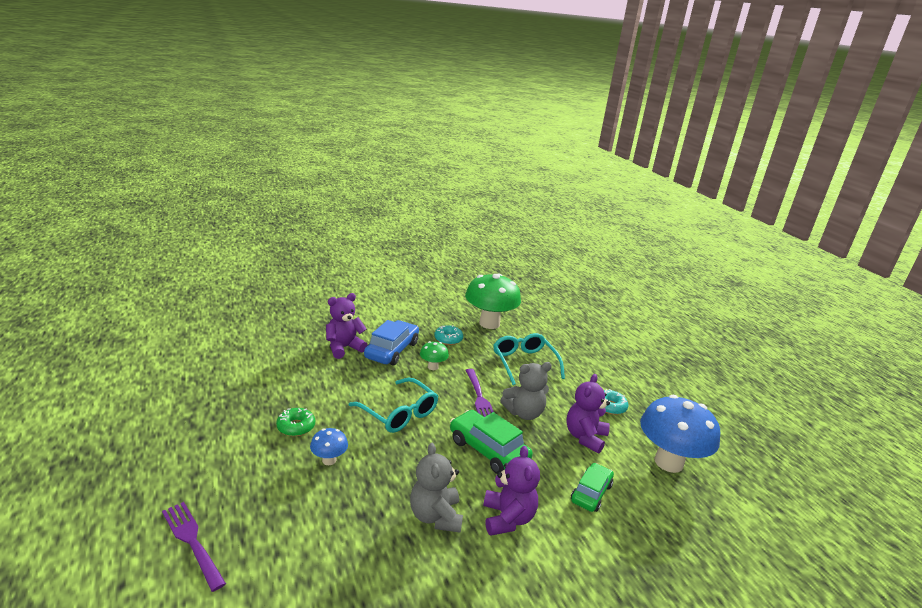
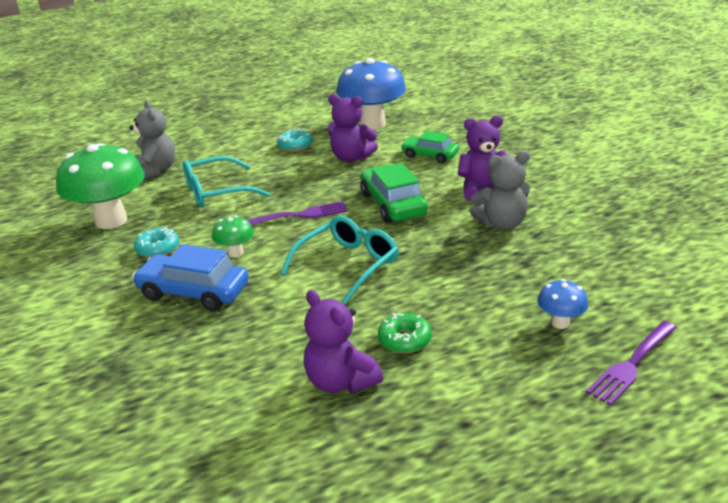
camera: 90 degrees left, 5 degrees up
(329, 460) = (456, 299): blue mushroom -> blue mushroom (560, 323)
(344, 348) = (190, 339): purple teddy bear -> purple teddy bear (340, 381)
(488, 450) = (393, 204): green car -> green car turned 120 degrees clockwise
(524, 413) = (321, 188): grey teddy bear -> grey teddy bear (155, 171)

